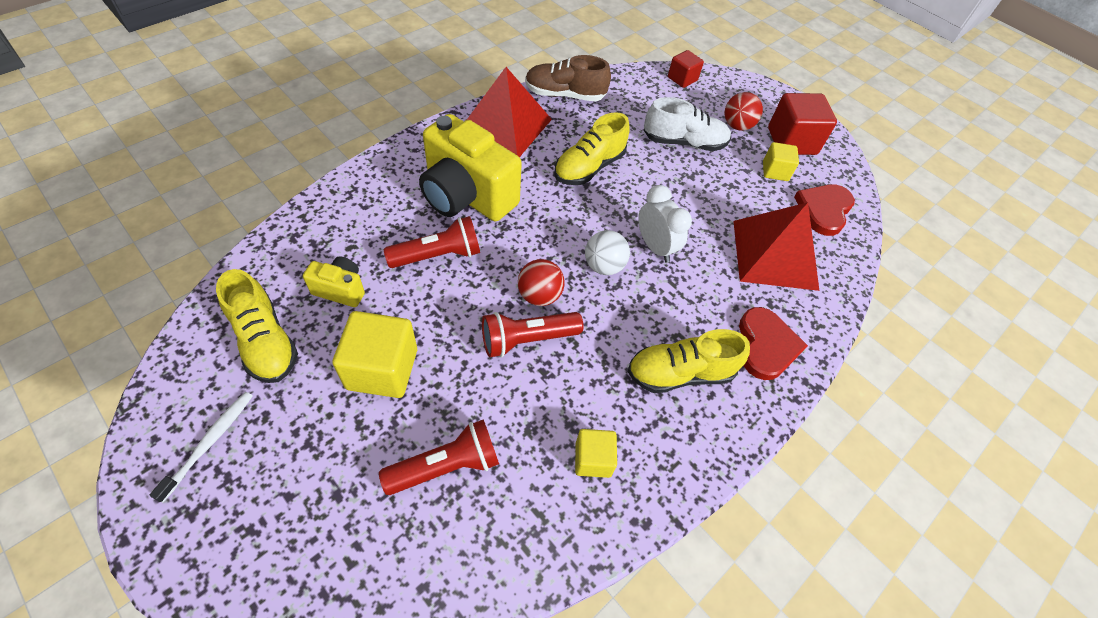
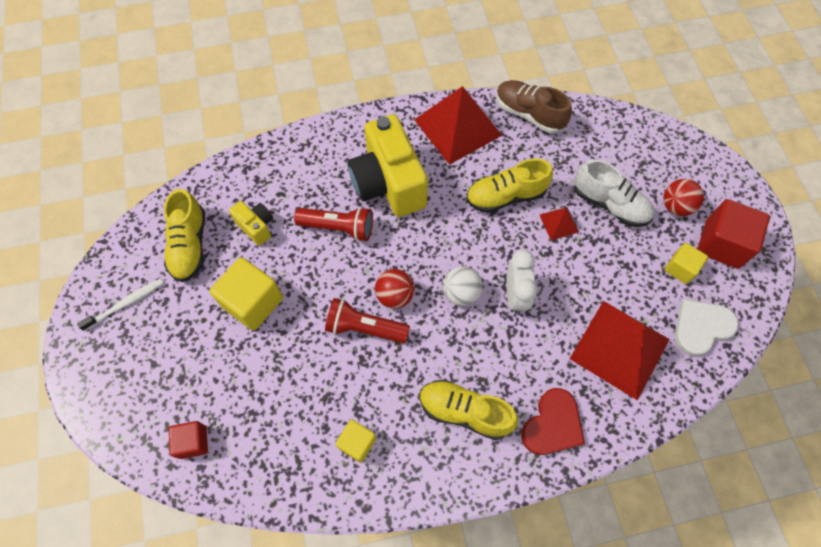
camera: 35 degrees right, 10 degrees up
(446, 466) = (257, 395): red flashlight -> none
(652, 172) = (559, 223): none -> red pyramid
(682, 79) = (654, 135): red cube -> red cube (193, 442)
(824, 210) = (701, 327): red heart -> white heart

